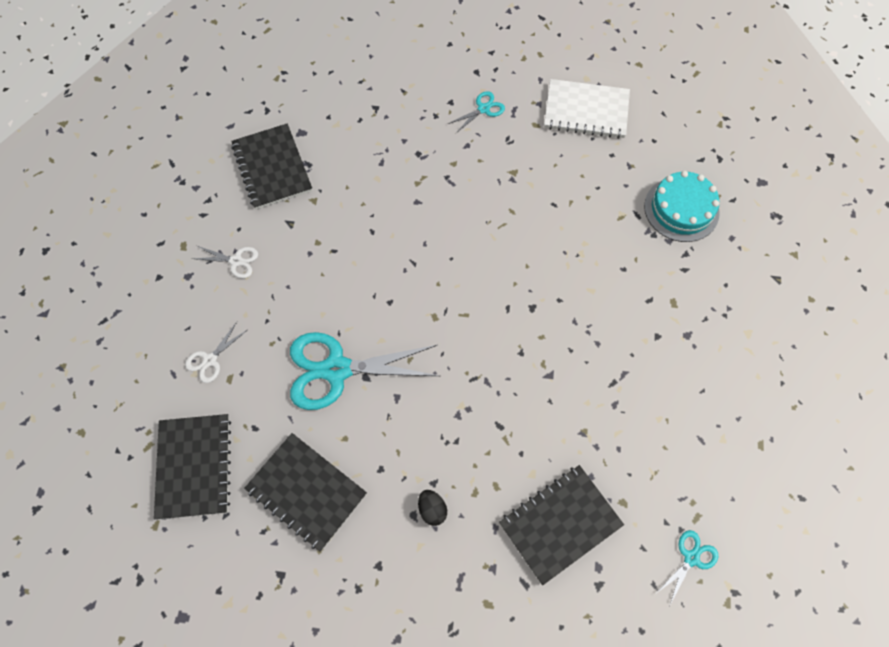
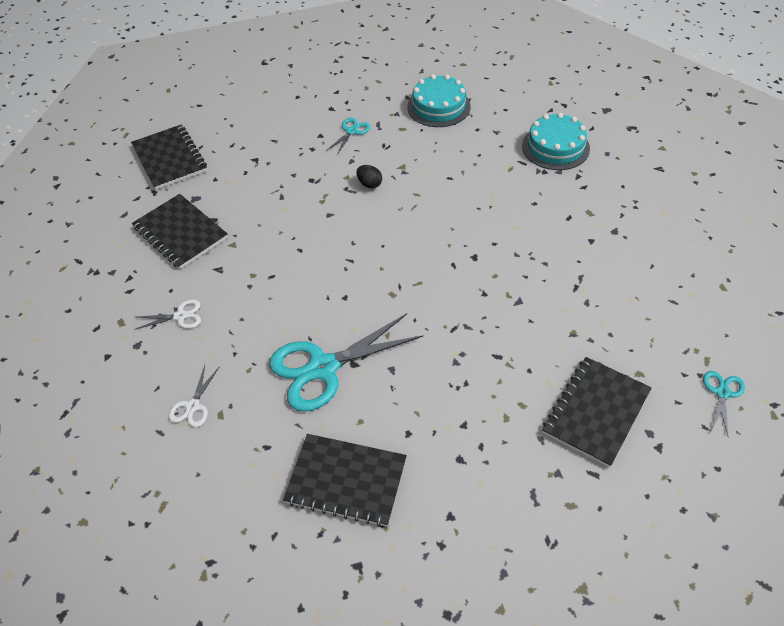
camera: 20 degrees left, 15 degrees down
(194, 466) = (220, 505): black notebook -> black notebook (169, 159)
(432, 510) = (475, 447): black egg -> black egg (369, 184)
(586, 111) = (438, 106): white notebook -> turquoise cake

